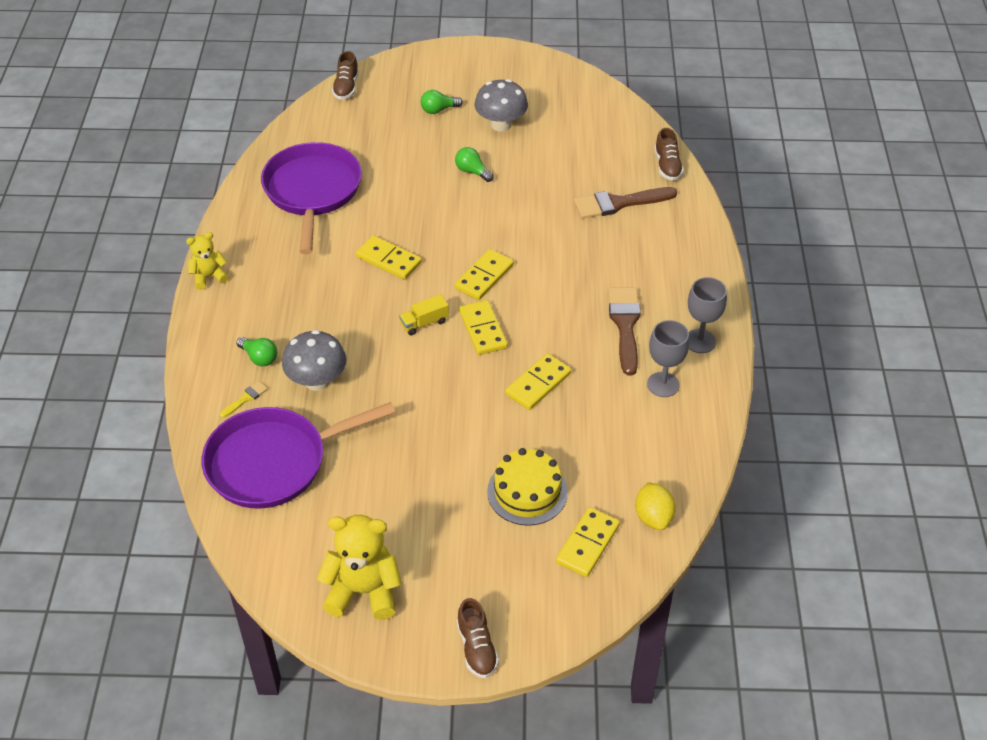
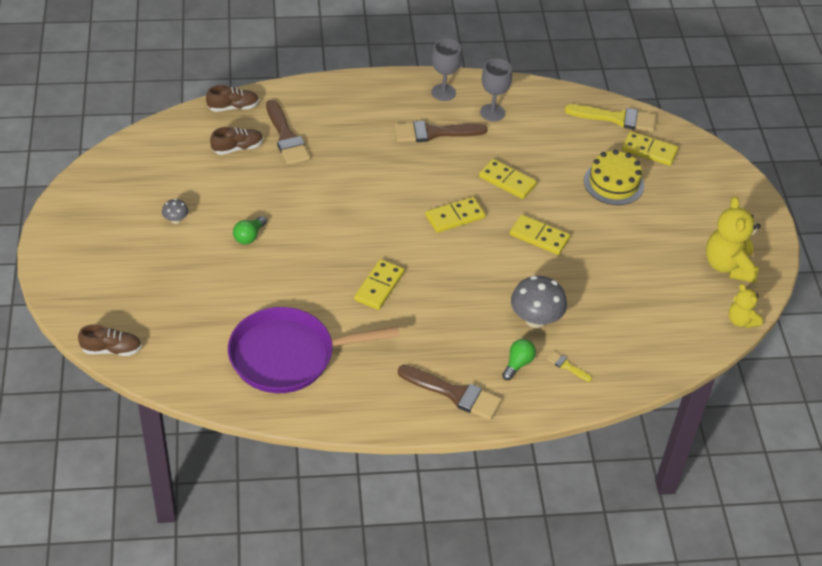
camera: 100 degrees left, 0 degrees up
(209, 277) = (422, 421): yellow teddy bear -> yellow teddy bear (741, 321)
(234, 303) = (454, 394): none -> brown brush
(274, 462) = (629, 336): purple pan -> none
(424, 323) = (454, 255): yellow truck -> none
(438, 110) = (152, 268): green light bulb -> none
(477, 648) = (751, 202): brown shoe -> brown shoe (237, 148)
(484, 277) = (391, 220): yellow domino -> yellow domino (539, 237)
(501, 124) = (176, 220): grey mushroom -> grey mushroom, size x0.49
(653, 517) = (616, 118): yellow lemon -> yellow brush

